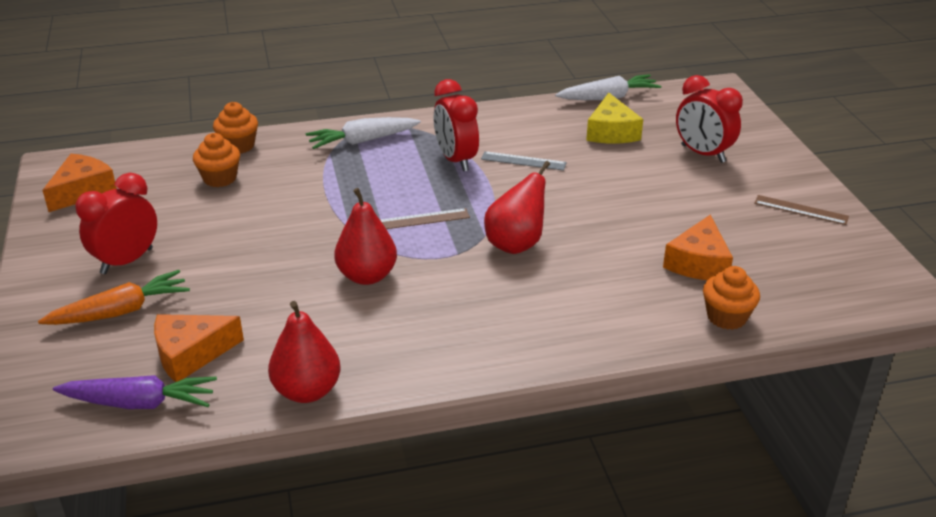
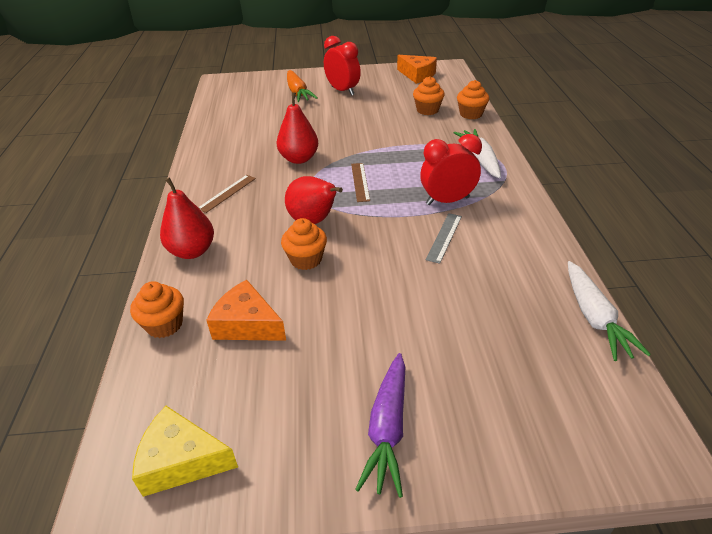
camera: 100 degrees right, 5 degrees up
(139, 403) = (224, 102): purple carrot -> purple carrot (388, 428)
(191, 354) = (253, 111): orange cheese -> none
(307, 391) = (204, 141): red pear -> red pear (192, 251)
(588, 240) = (306, 259): none -> orange cupcake
(611, 132) = (506, 306): yellow cheese -> yellow cheese (181, 460)
(703, 154) = (455, 379): red clock -> none
(801, 210) = (312, 446): brown ruler -> brown ruler (227, 193)

